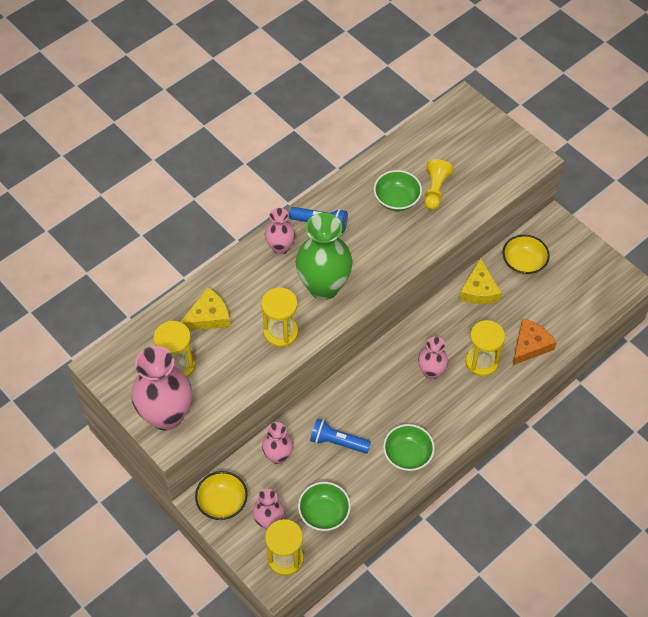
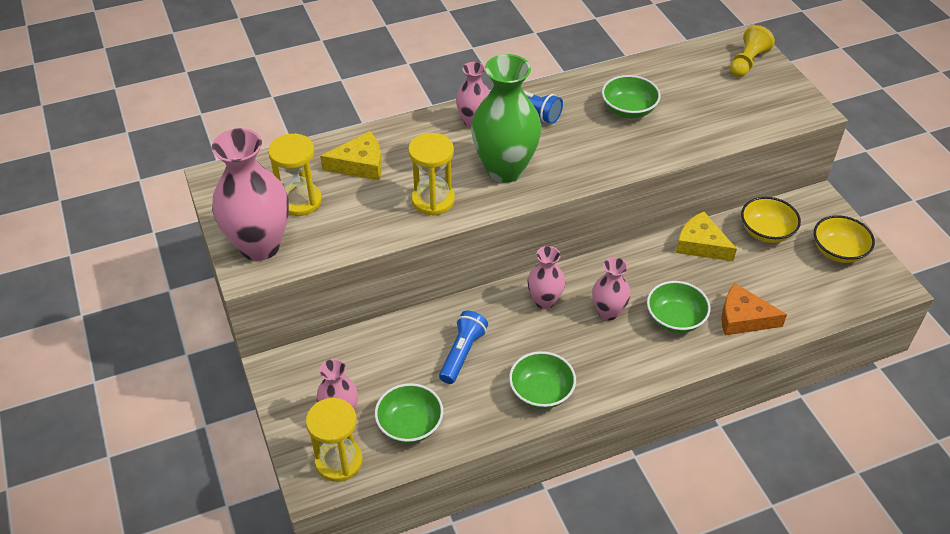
camera: 20 degrees right, 10 degrees down
(222, 502) = (297, 376): yellow bowl -> yellow bowl (838, 251)
(278, 456) = (385, 347): pink vase -> pink vase (544, 301)
(337, 442) = (462, 353): blue flashlight -> blue flashlight turned 75 degrees clockwise
(435, 190) = (678, 111): yellow pawn -> yellow pawn (747, 62)
(479, 290) = (701, 244): yellow cheese -> yellow cheese turned 105 degrees clockwise
(482, 362) = (675, 319): yellow hourglass -> green bowl
(530, 345) = (743, 318): orange cheese -> orange cheese turned 135 degrees counterclockwise

